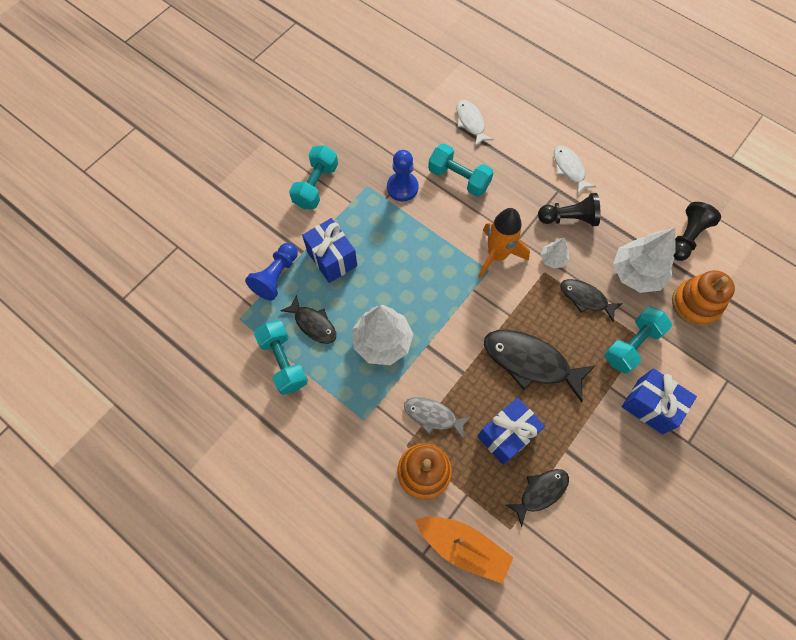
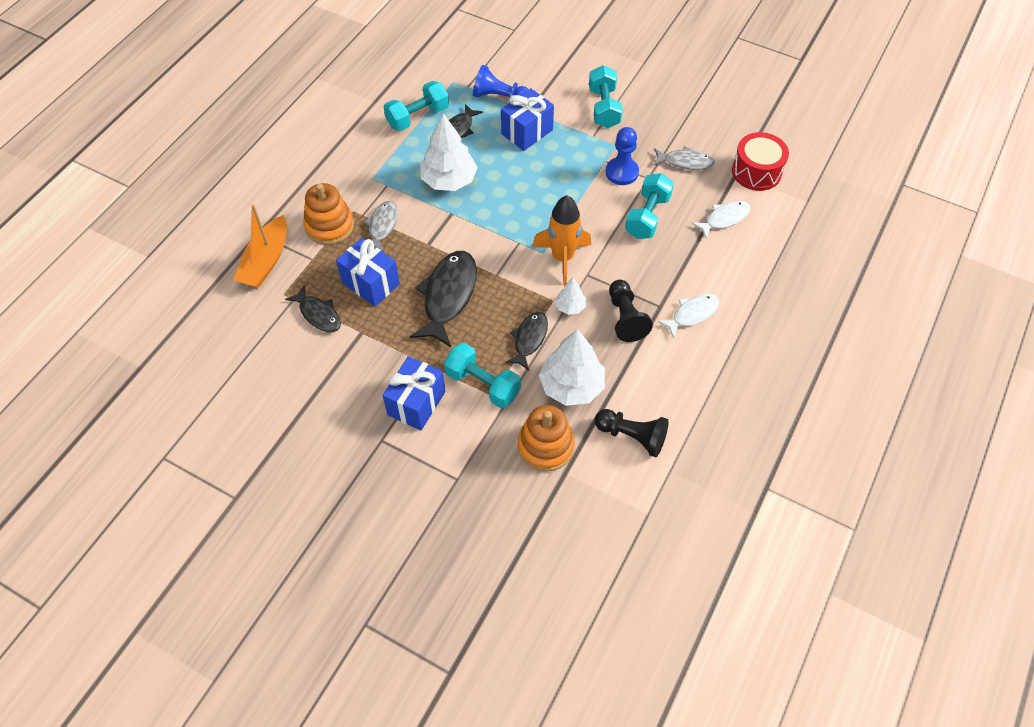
camera: 80 degrees right, 10 degrees down
(316, 186) = (604, 108): turquoise dumbbell -> turquoise dumbbell turned 75 degrees clockwise
(400, 136) = (685, 162): none -> grey fish
(422, 87) = (756, 171): none -> red drum

